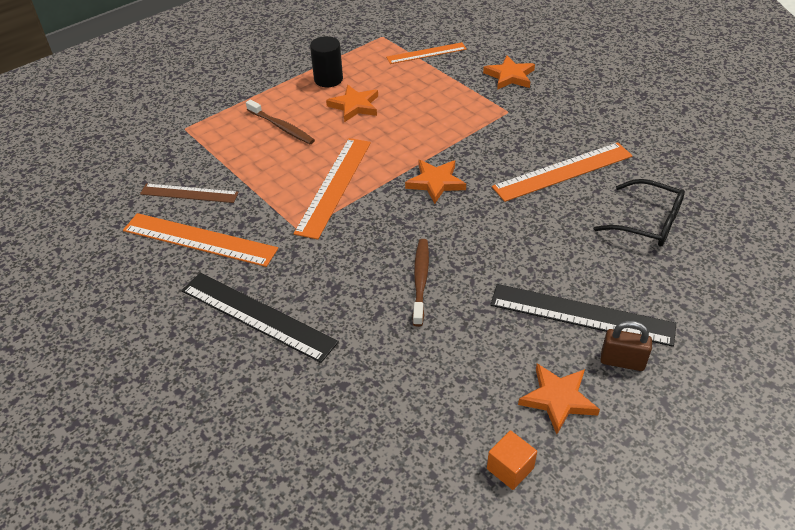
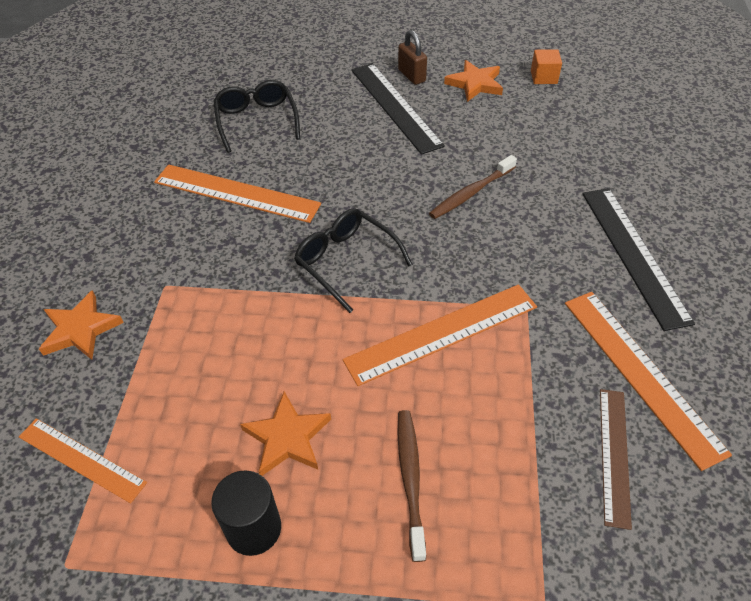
camera: 135 degrees left, 5 degrees up
(189, 193) = (614, 455): brown ruler -> brown ruler turned 45 degrees clockwise
(435, 182) = (347, 262): orange star -> black glasses

